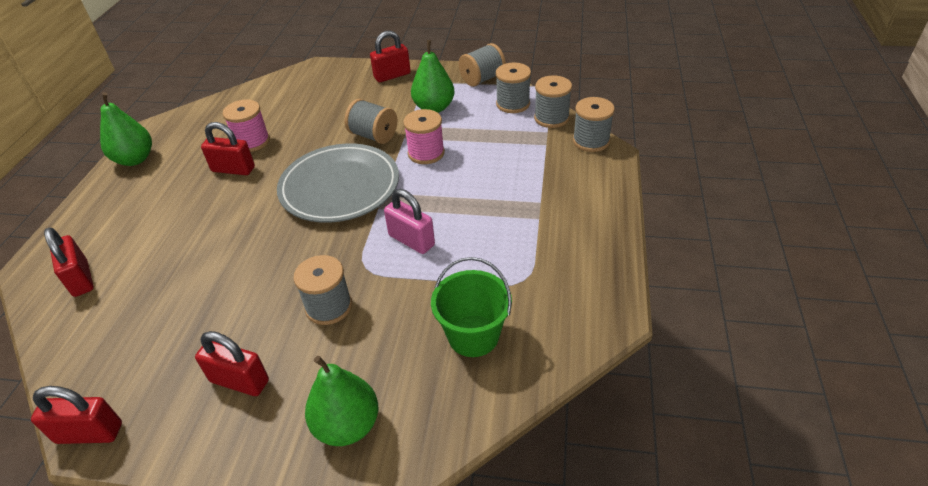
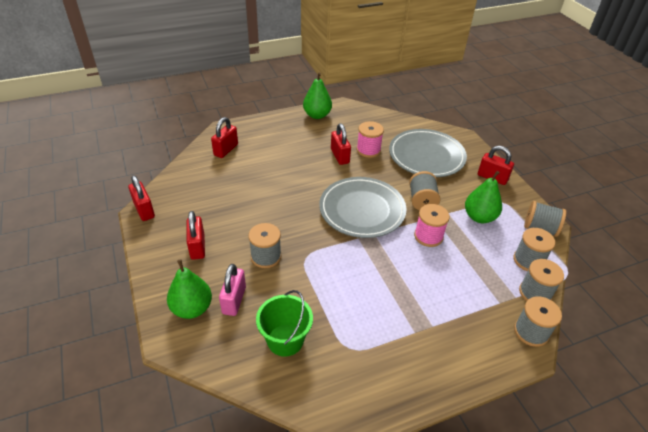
camera: 55 degrees right, 0 degrees up
(313, 103) = (426, 156): none -> grey plate
(411, 240) = (342, 269): pink padlock -> pink padlock (234, 300)

